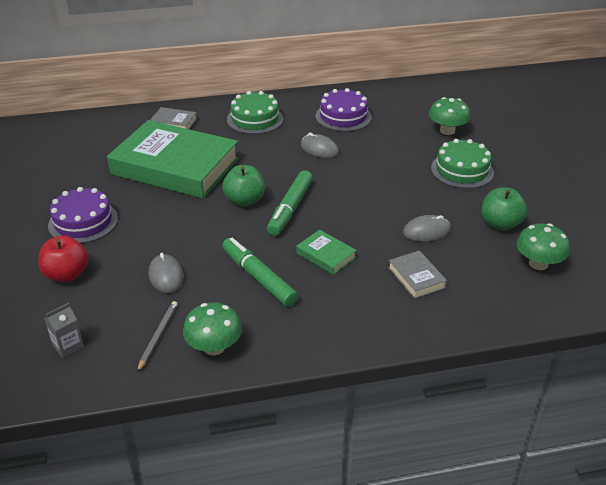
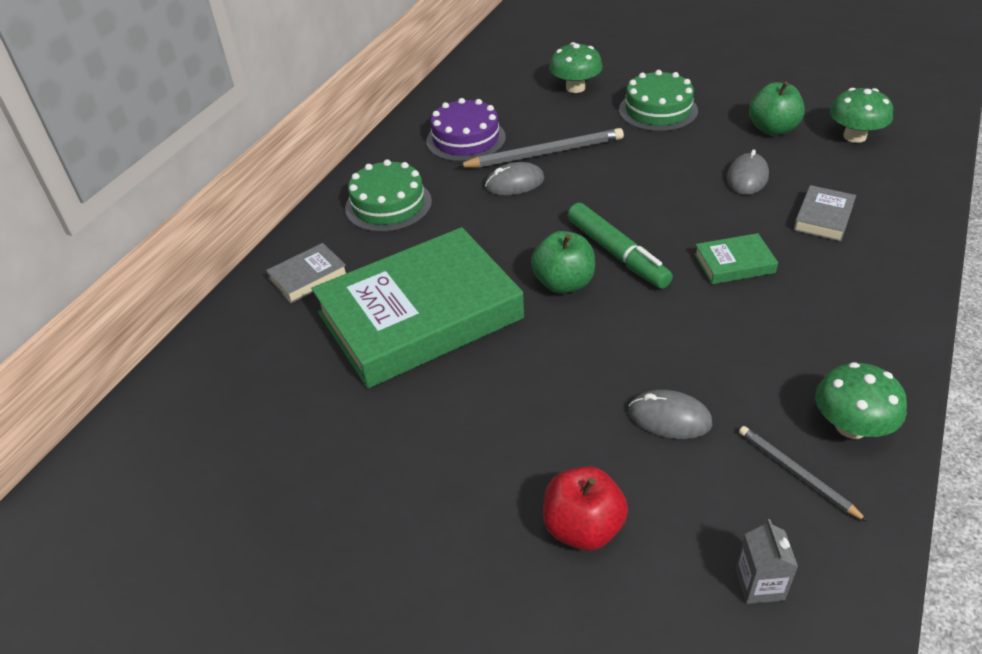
camera: 50 degrees left, 5 degrees up
(83, 222) = (462, 462): purple cake -> none
(259, 277) = (737, 333): green marker -> none
(361, 147) = (544, 153): none -> grey pencil
(416, 277) = (823, 217): grey book -> grey book turned 75 degrees counterclockwise

